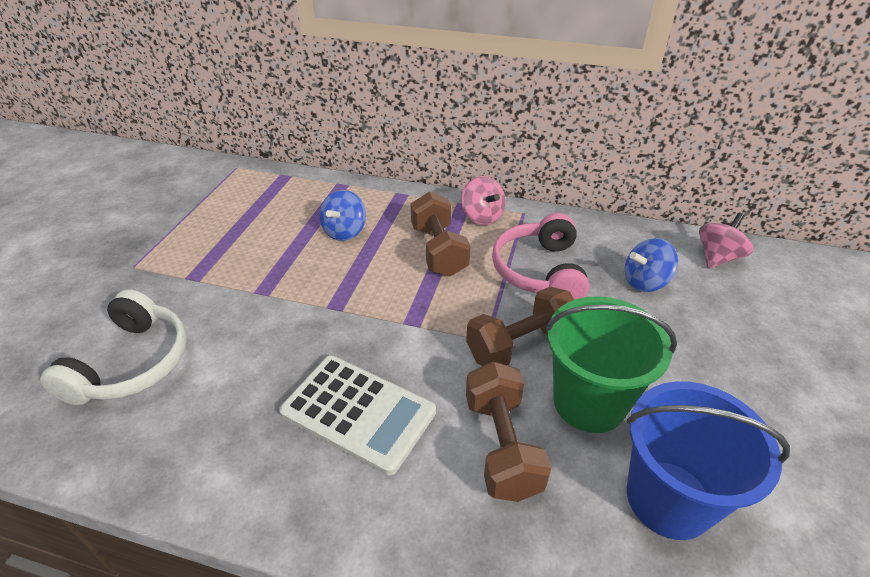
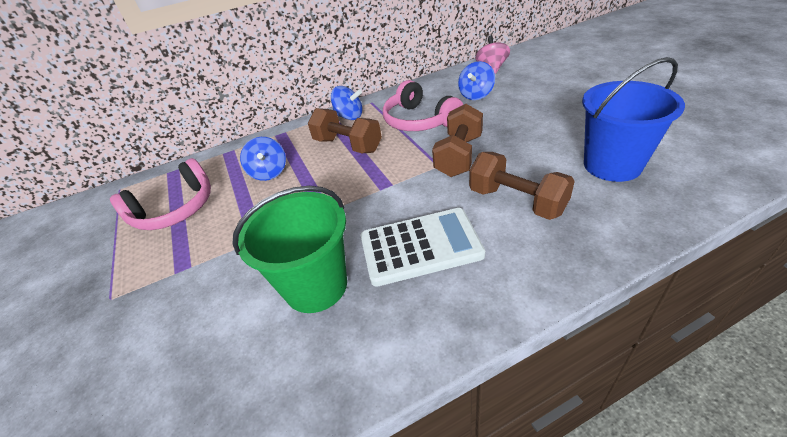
camera: 35 degrees left, 0 degrees up
(132, 363) = (207, 350): white headphones -> none
(247, 217) = (175, 209): none -> pink headphones
(482, 217) = (349, 117): pink spinning top -> blue spinning top
(589, 402) = (526, 155): green bucket -> green bucket (316, 286)

